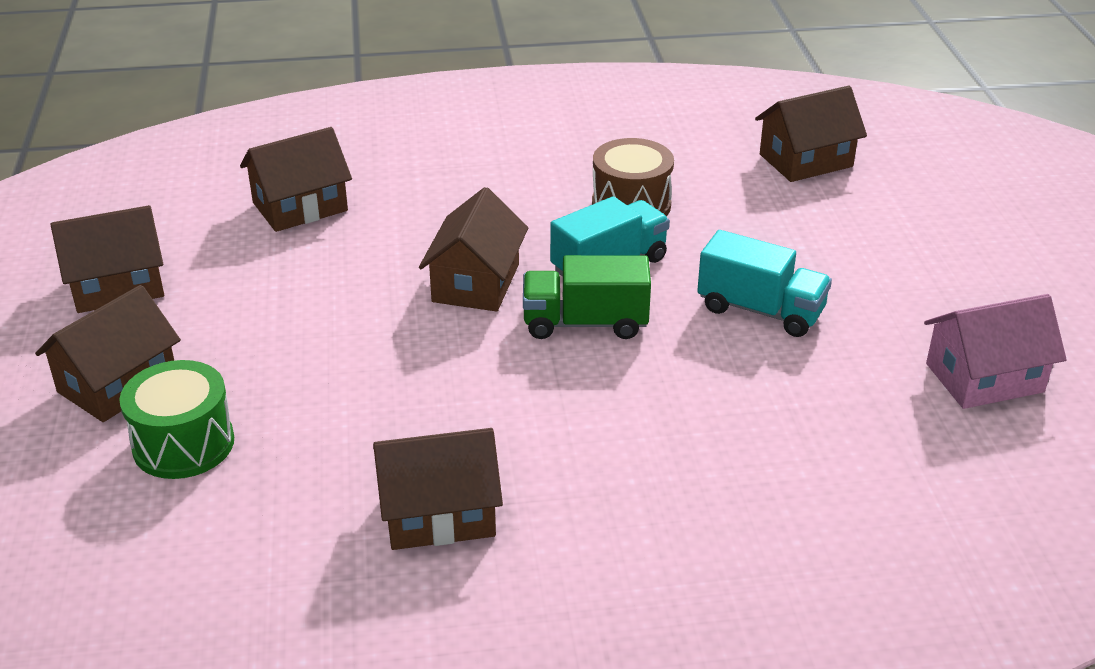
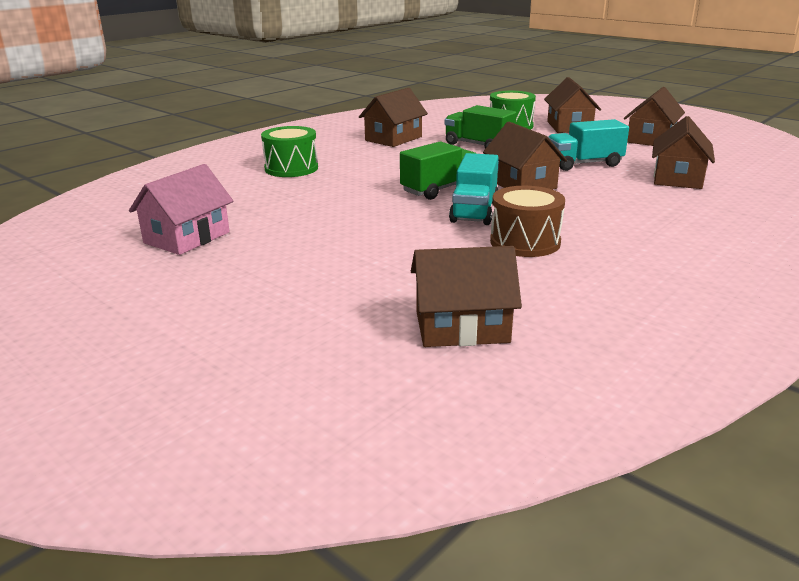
camera: 140 degrees right, 10 degrees down
(354, 405) = (478, 145): none -> green truck
(725, 494) = (291, 168): none -> green drum
(760, 310) = (356, 222): turquoise truck -> turquoise truck (584, 164)
(806, 160) = (462, 327): brown house -> brown house turned 60 degrees clockwise

